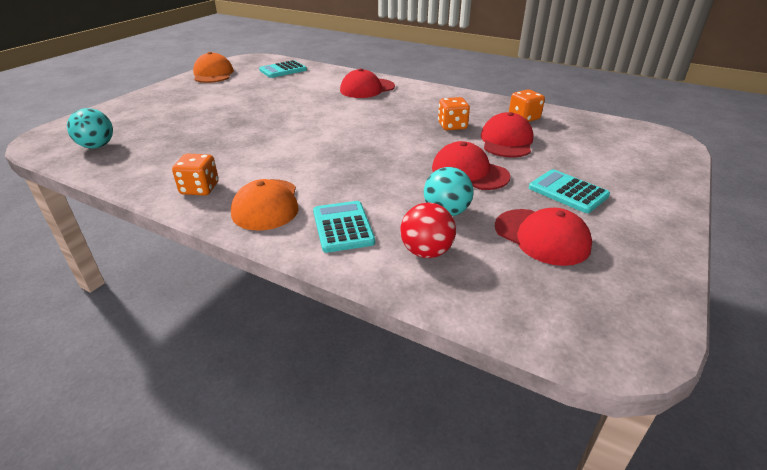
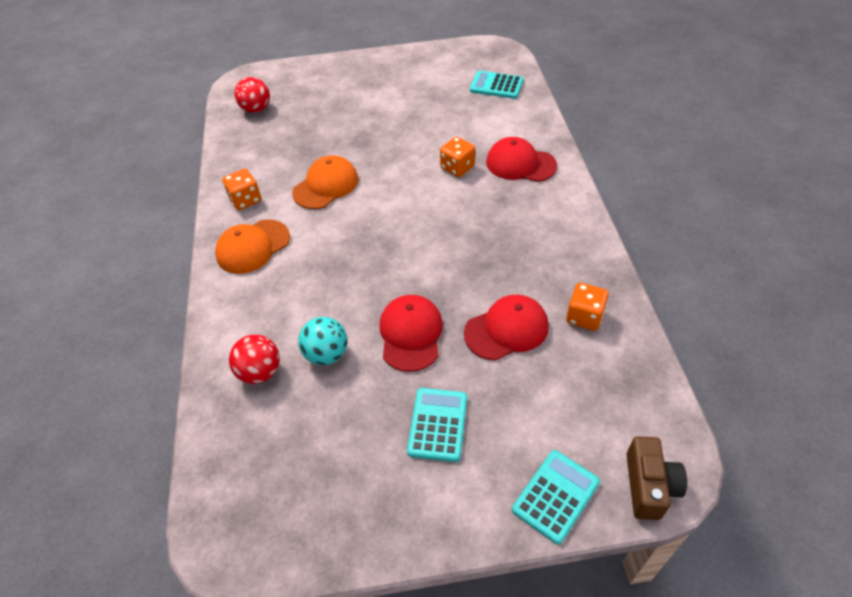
camera: 55 degrees right, 15 degrees up
(97, 146) = (256, 109): turquoise ball -> red ball
(213, 74) = (436, 58): orange cap -> orange cap (326, 186)
(343, 227) = (256, 306): turquoise calculator -> turquoise calculator (555, 496)
(452, 126) = (499, 272): orange dice -> orange dice (457, 167)
(541, 237) = (338, 436): red cap -> none
(672, 147) = (649, 486): none -> brown camera

